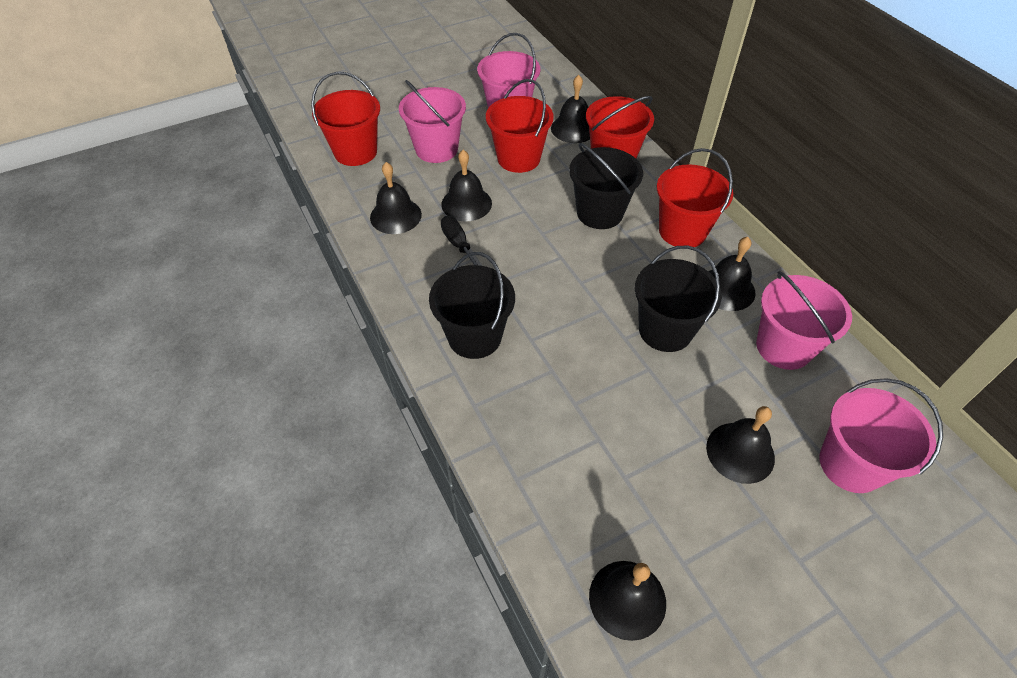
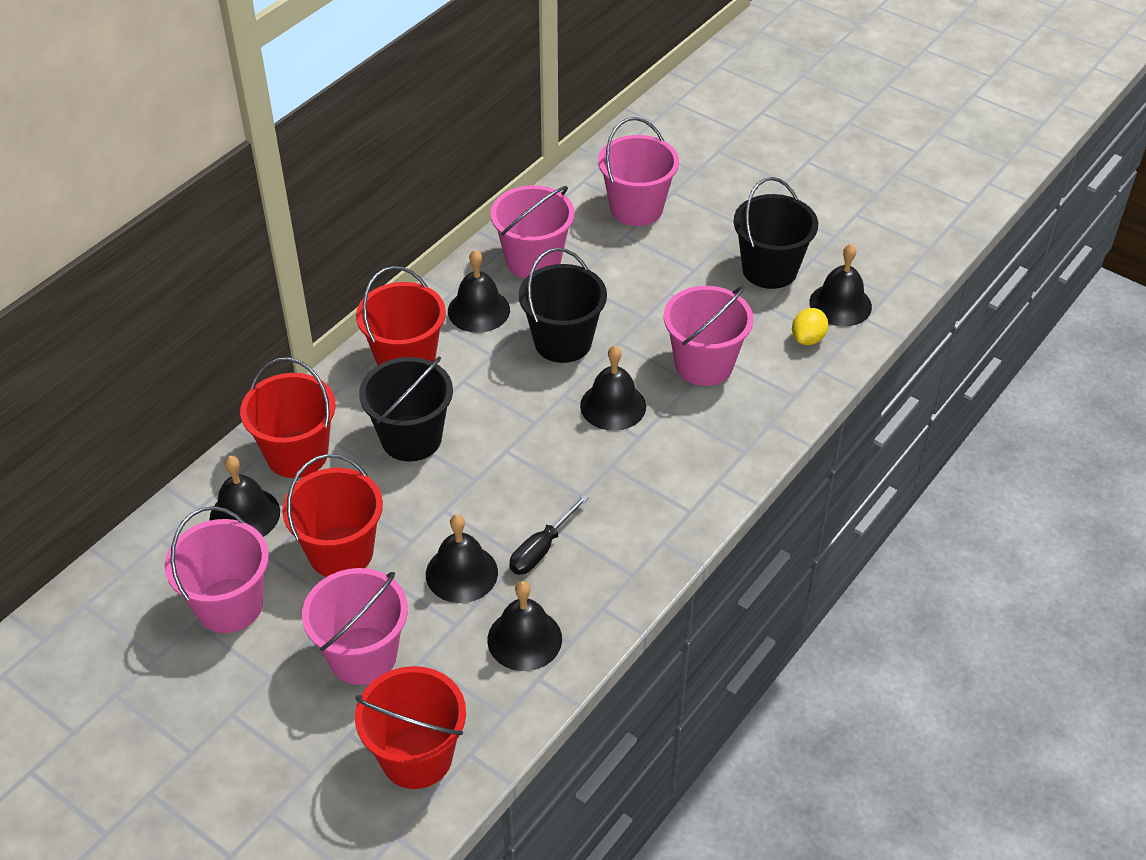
camera: 115 degrees left, 5 degrees down
(474, 337) = (664, 482): black bucket -> black bucket (769, 270)
(588, 534) = (808, 338): none -> yellow lemon
(592, 422) = (704, 364): none -> pink bucket
(740, 452) = (669, 269): black bell -> black bell (613, 406)

